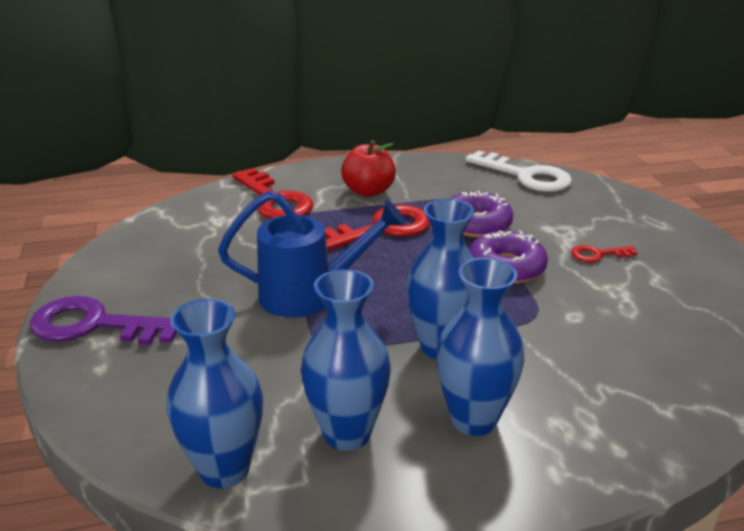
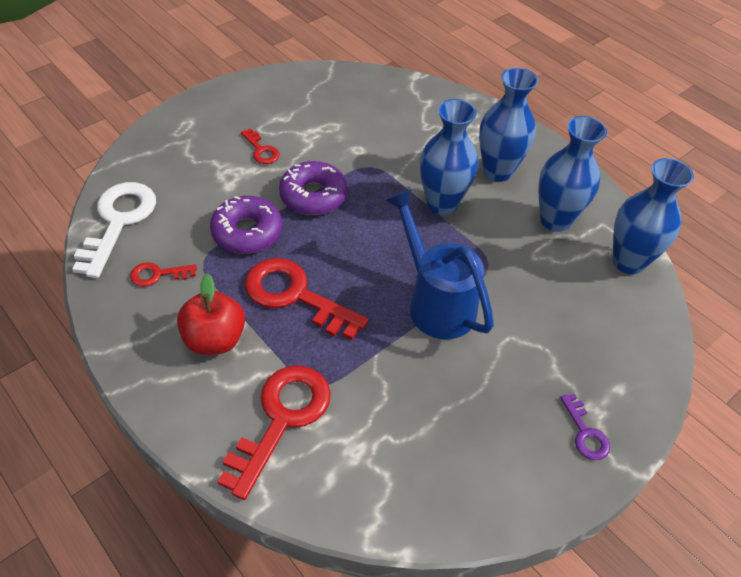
camera: 120 degrees left, 20 degrees up
(94, 325) = (585, 433): purple key -> purple key, size x0.49
(453, 182) = (157, 274): none -> red key

